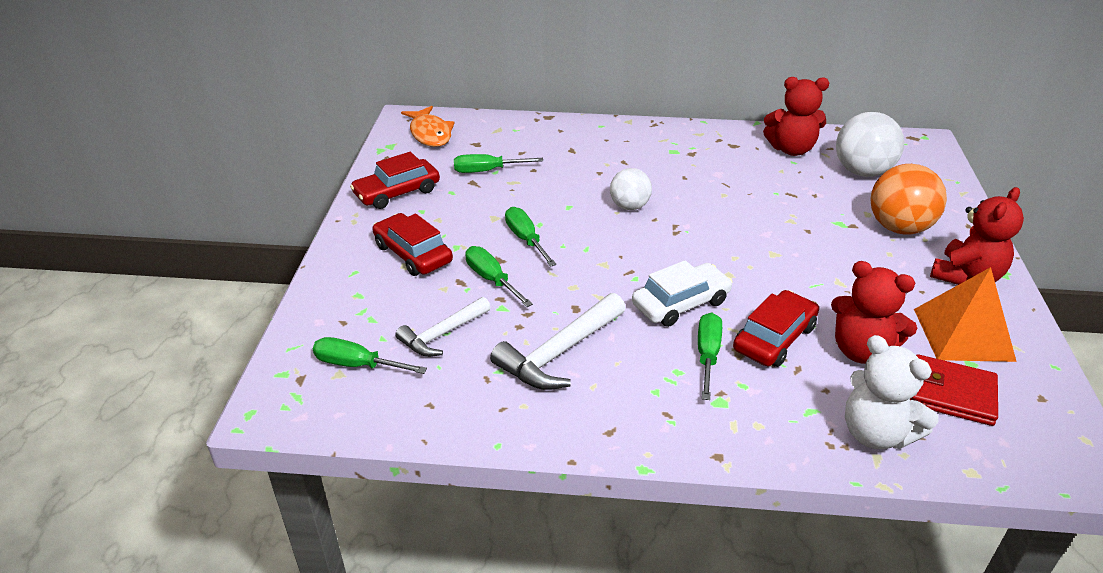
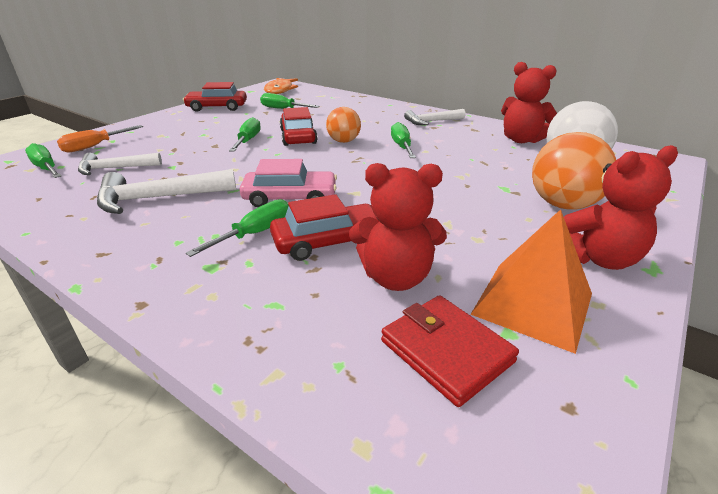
camera: 30 degrees right, 5 degrees down
(353, 311) = (95, 146): none -> orange screwdriver
(413, 254) = (174, 131): red car -> red car (298, 136)
(492, 280) = (192, 153): green screwdriver -> green screwdriver (402, 146)
(629, 206) = (343, 141): white ball -> orange ball
(679, 145) = (431, 122): none -> white hammer
(681, 303) = (290, 197): white car -> pink car
(861, 350) = (396, 277): red teddy bear -> red teddy bear turned 60 degrees counterclockwise
(876, 433) = (307, 351): white teddy bear -> none

